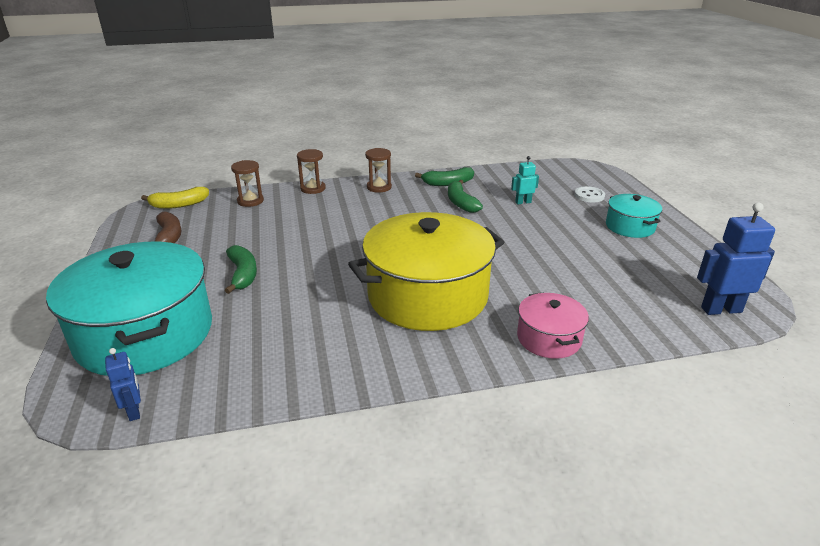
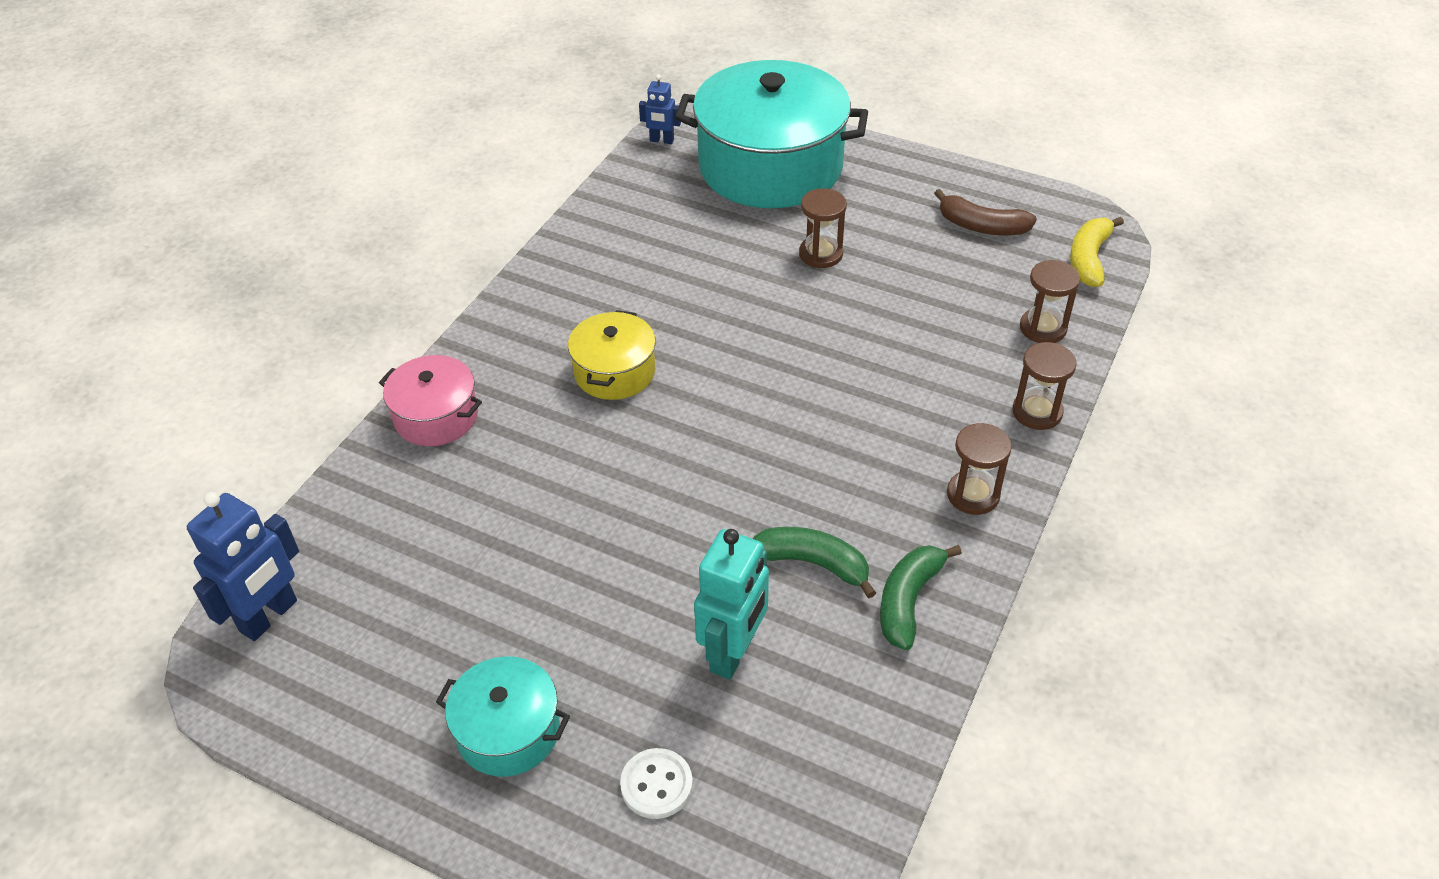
camera: 130 degrees right, 15 degrees up
(243, 274) = (821, 254): green banana -> brown hourglass
(427, 295) = (614, 372): yellow pot -> yellow pot, size x0.48
(523, 202) = (733, 653): turquoise robot -> turquoise robot, size x1.80

